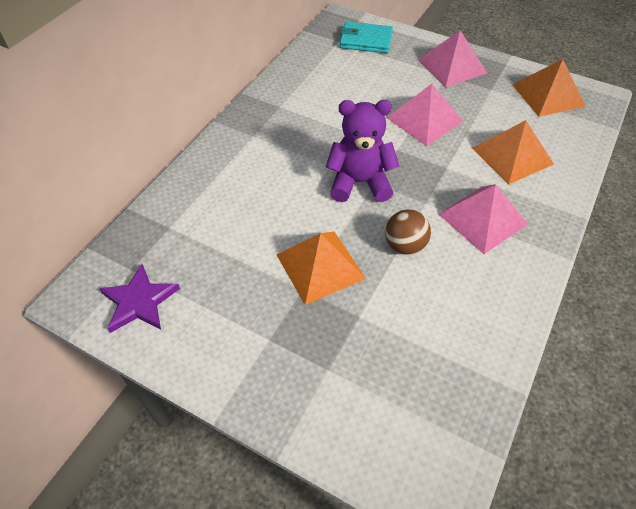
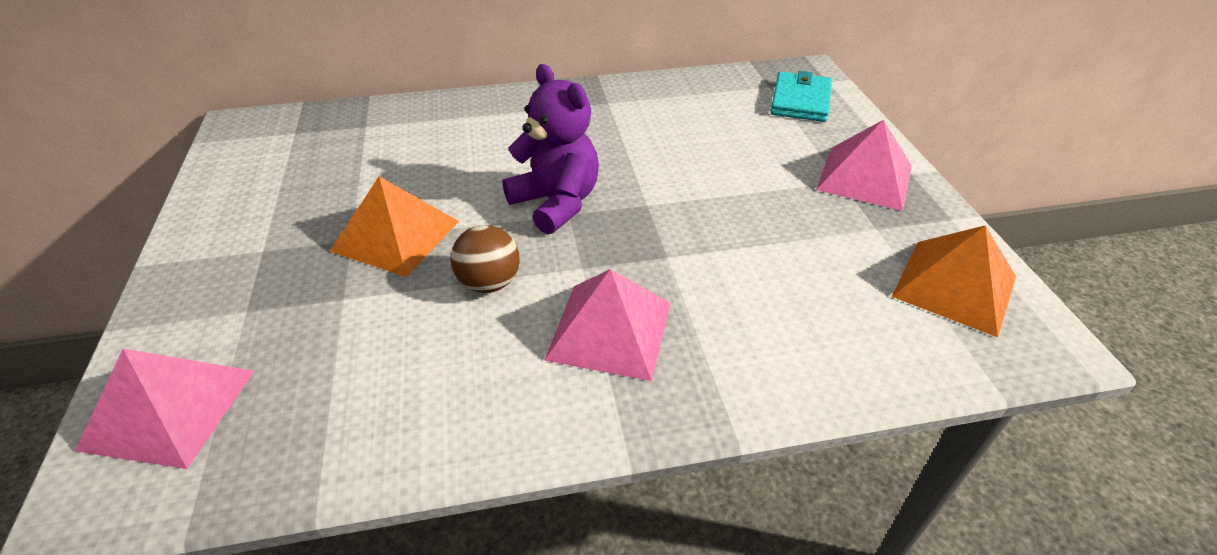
camera: 50 degrees right, 10 degrees down
(139, 301) = (257, 155): purple star -> none
(365, 40) = (800, 101): turquoise wallet -> turquoise wallet turned 45 degrees clockwise
(425, 119) = (730, 201): pink pyramid -> pink pyramid (169, 409)
(512, 156) = (770, 305): orange pyramid -> none

